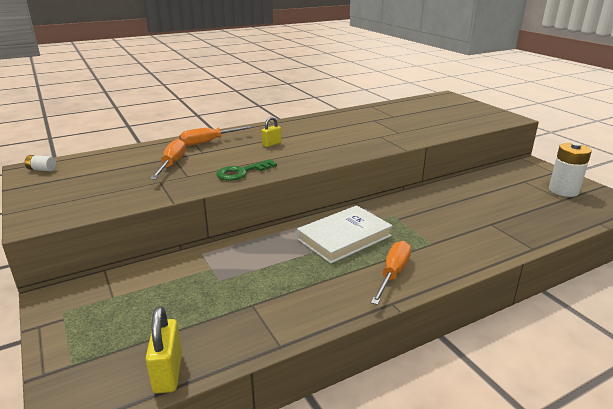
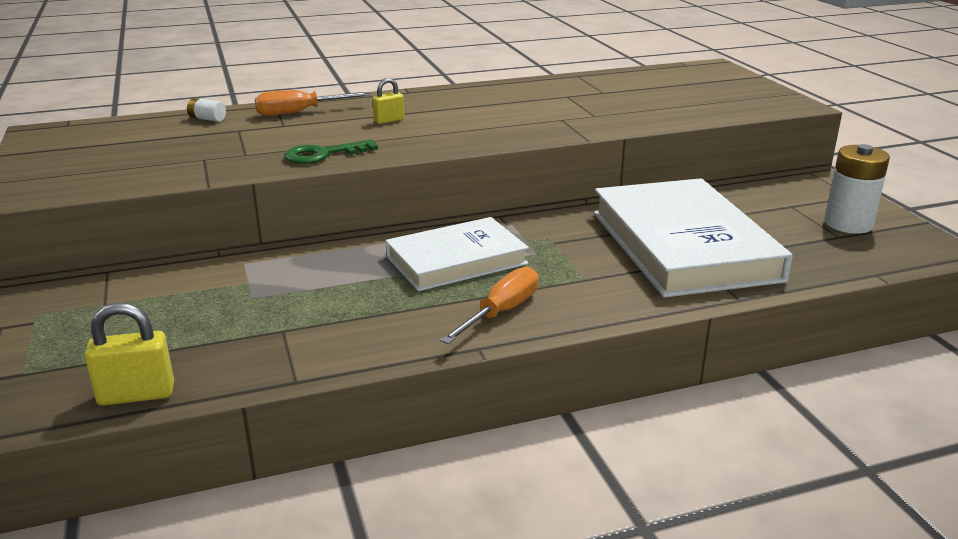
camera: 10 degrees right, 0 degrees up
(42, 169) = (56, 133): white battery -> white battery (207, 119)
(168, 373) = (136, 395): yellow padlock -> yellow padlock turned 75 degrees clockwise
(172, 164) = (232, 138): orange screwdriver -> none
(478, 214) = (683, 245): none -> white book

